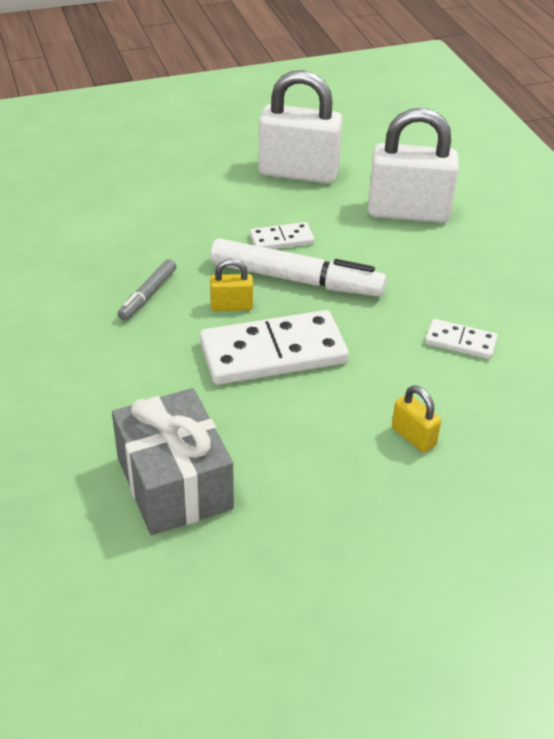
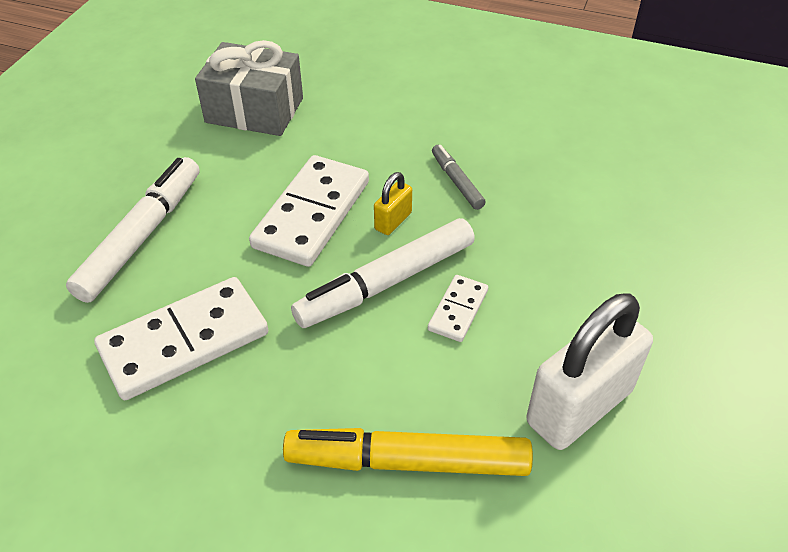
camera: 130 degrees right, 5 degrees up
(408, 212) = (407, 461): white padlock -> yellow marker
(413, 437) = (142, 236): yellow padlock -> white marker
(460, 342) = (184, 342): white domino -> white domino, size x2.01

